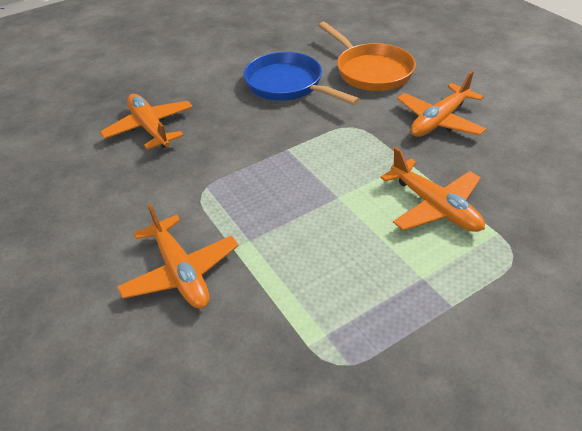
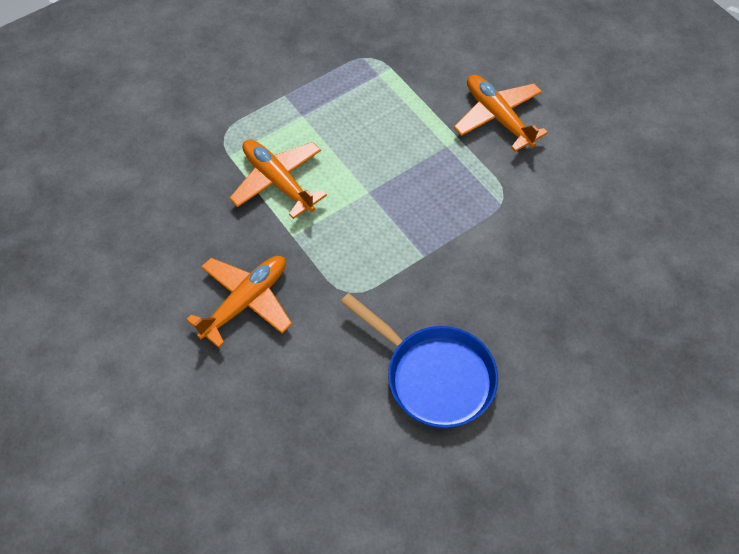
camera: 175 degrees right, 15 degrees up
(150, 128) = (594, 290): orange plane -> none
(371, 71) = (317, 409): orange pan -> none

